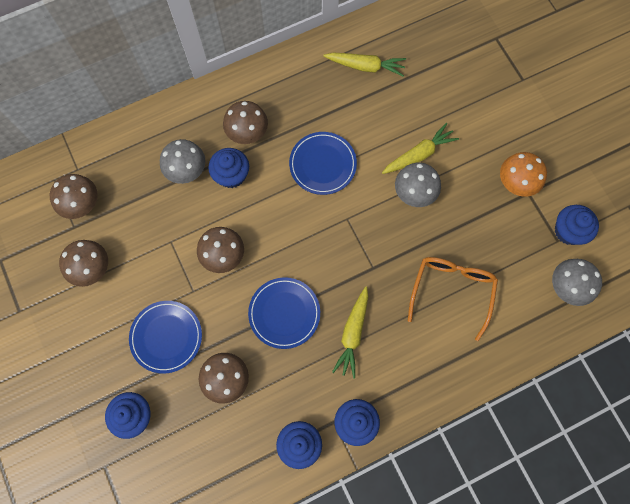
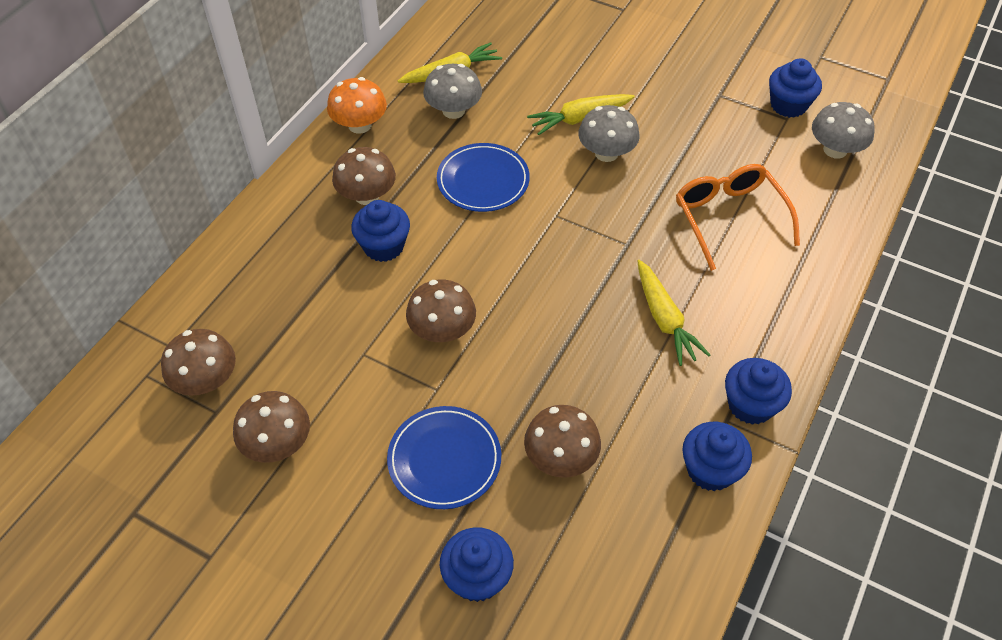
camera: 35 degrees left, 20 degrees down
(186, 169) = (321, 270): grey mushroom -> grey mushroom (453, 110)
(284, 313) = (568, 346): blue plate -> none
(419, 154) = (579, 119): yellow carrot -> yellow carrot turned 135 degrees counterclockwise
(517, 182) = (699, 91): orange mushroom -> orange mushroom (359, 125)

